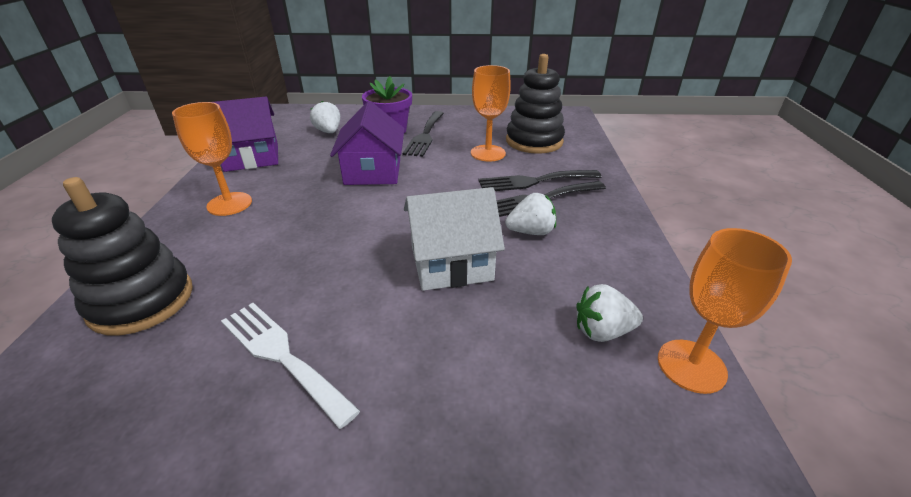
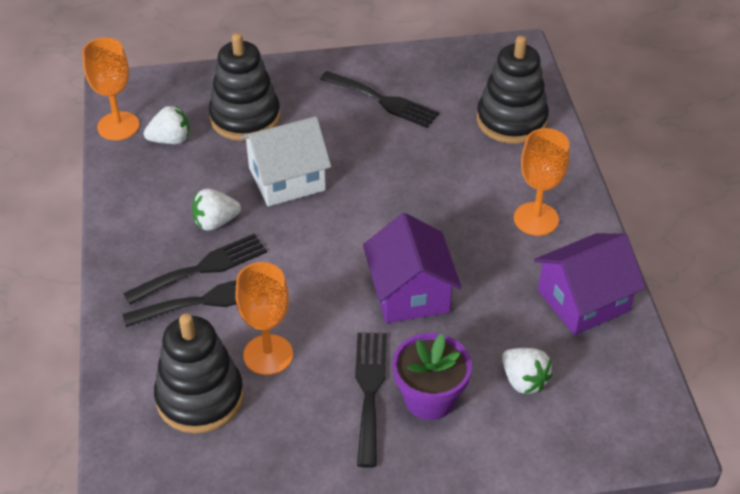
camera: 170 degrees right, 10 degrees up
(281, 356) = (383, 101): white fork -> black fork
(495, 354) = (245, 117): none -> black stacking toy

